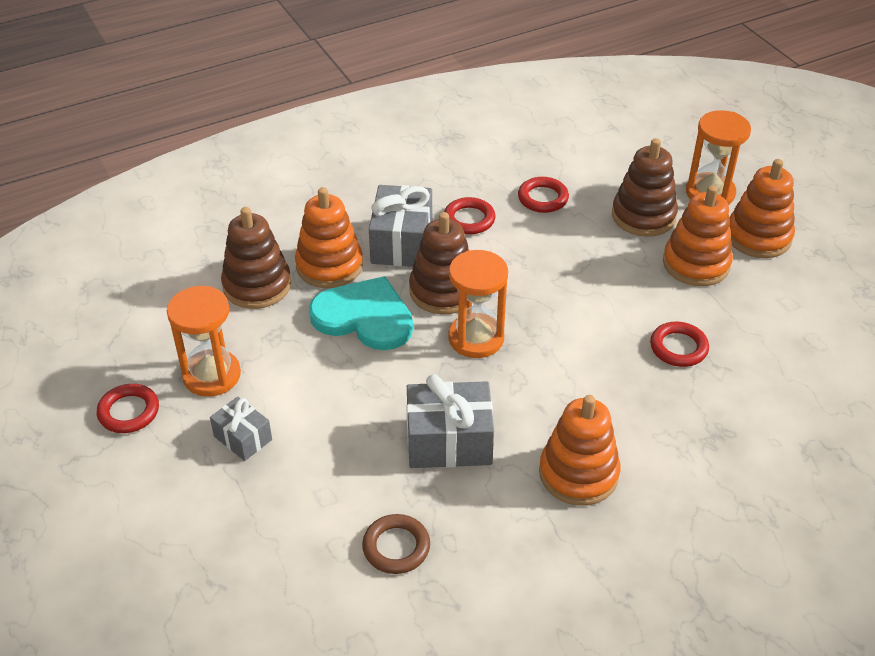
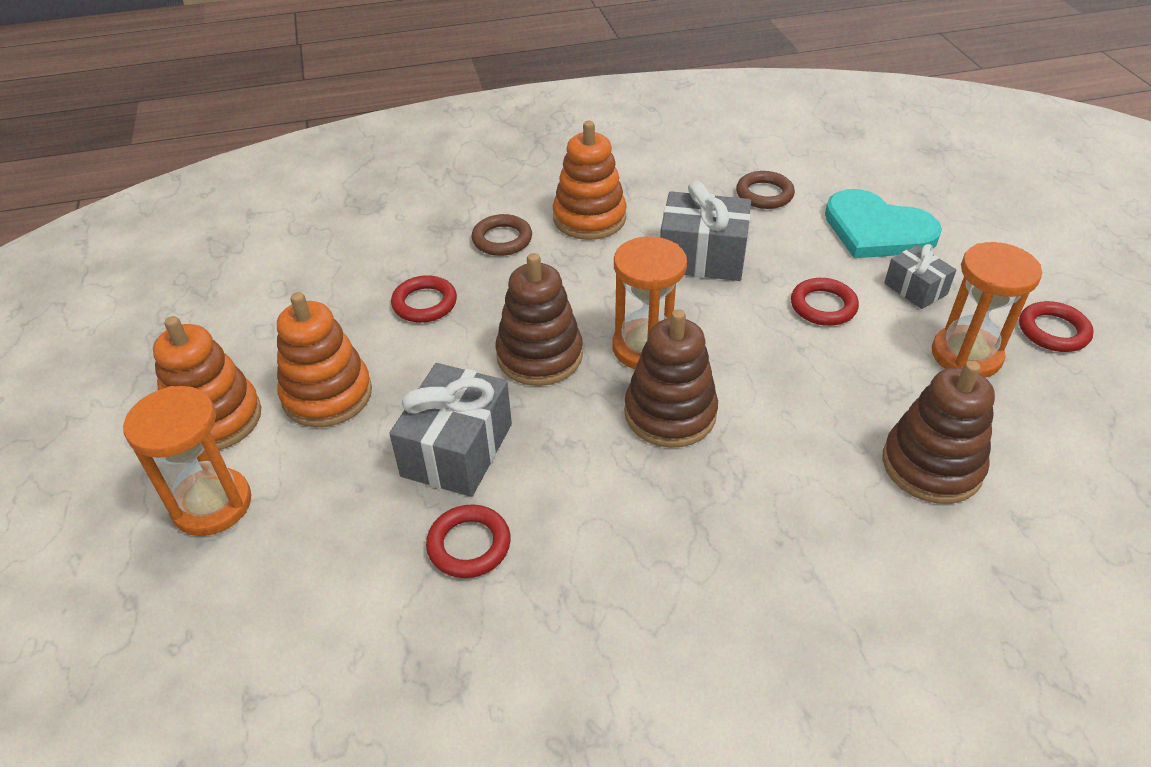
camera: 165 degrees left, 0 degrees up
(329, 266) = (826, 479): orange stacking toy -> none
(364, 317) = (779, 395): turquoise heart -> turquoise heart (877, 230)
(402, 243) = (714, 500): grey gift -> grey gift (457, 450)
(469, 219) = (600, 525): red ring -> red ring (823, 306)
(643, 216) = (340, 481): brown stacking toy -> brown stacking toy (539, 356)
(652, 429) = (502, 239): none -> brown ring

